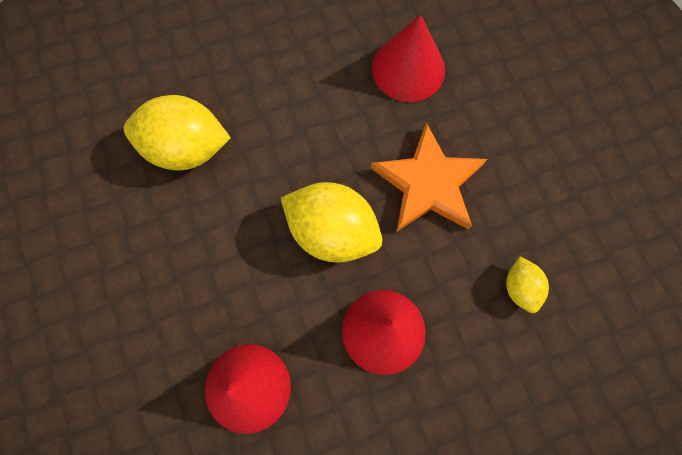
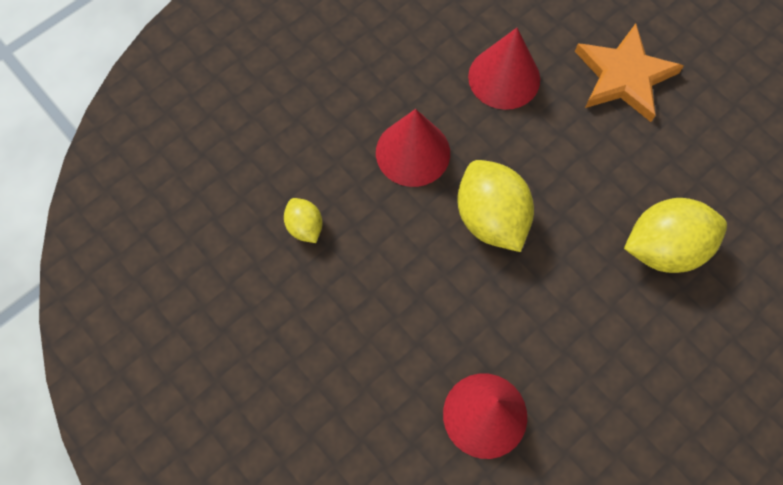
camera: 160 degrees right, 5 degrees down
(332, 231) = (491, 218): yellow lemon -> yellow lemon turned 60 degrees clockwise
(428, 183) = (419, 294): orange star -> orange star (624, 76)

